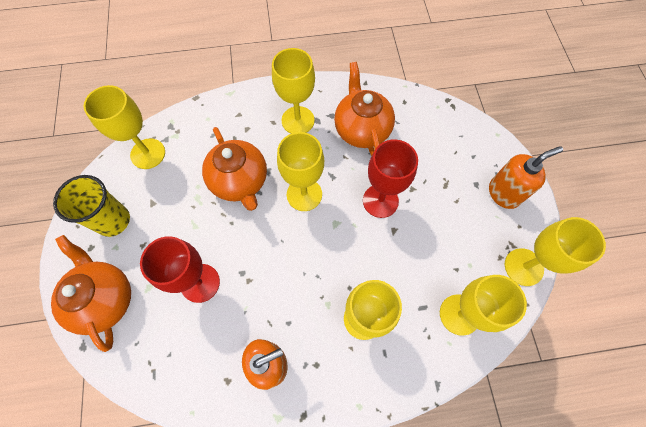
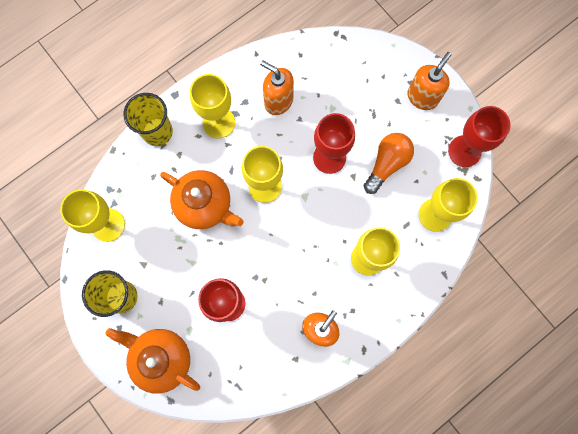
camera: 30 degrees left, 10 degrees up
(241, 102) = (157, 132): none -> yellow cup
(361, 129) = (278, 101): orange teapot -> orange soap dispenser
(434, 236) = (387, 164): none -> orange light bulb
(523, 267) = (464, 151): yellow goblet -> red goblet

